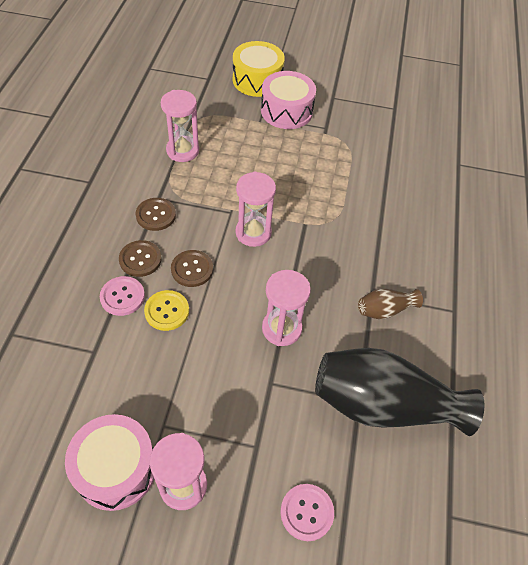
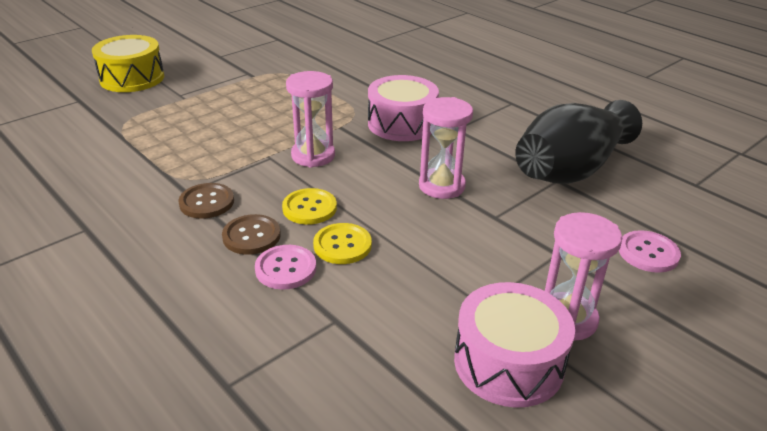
camera: 50 degrees left, 20 degrees down
(182, 151) = (147, 152): pink hourglass -> none
(192, 269) = (309, 208): brown button -> yellow button
(286, 111) = (196, 81): pink drum -> pink drum (402, 124)
(385, 310) = (478, 129): brown vase -> none

